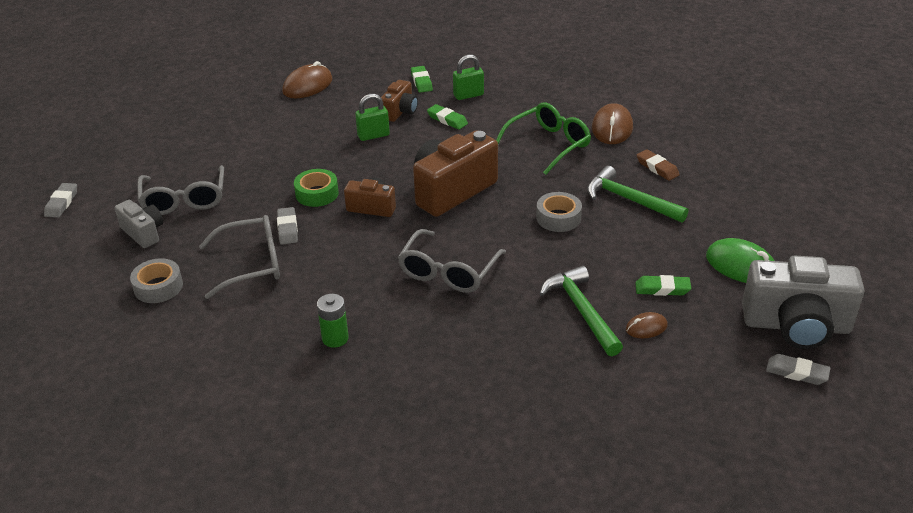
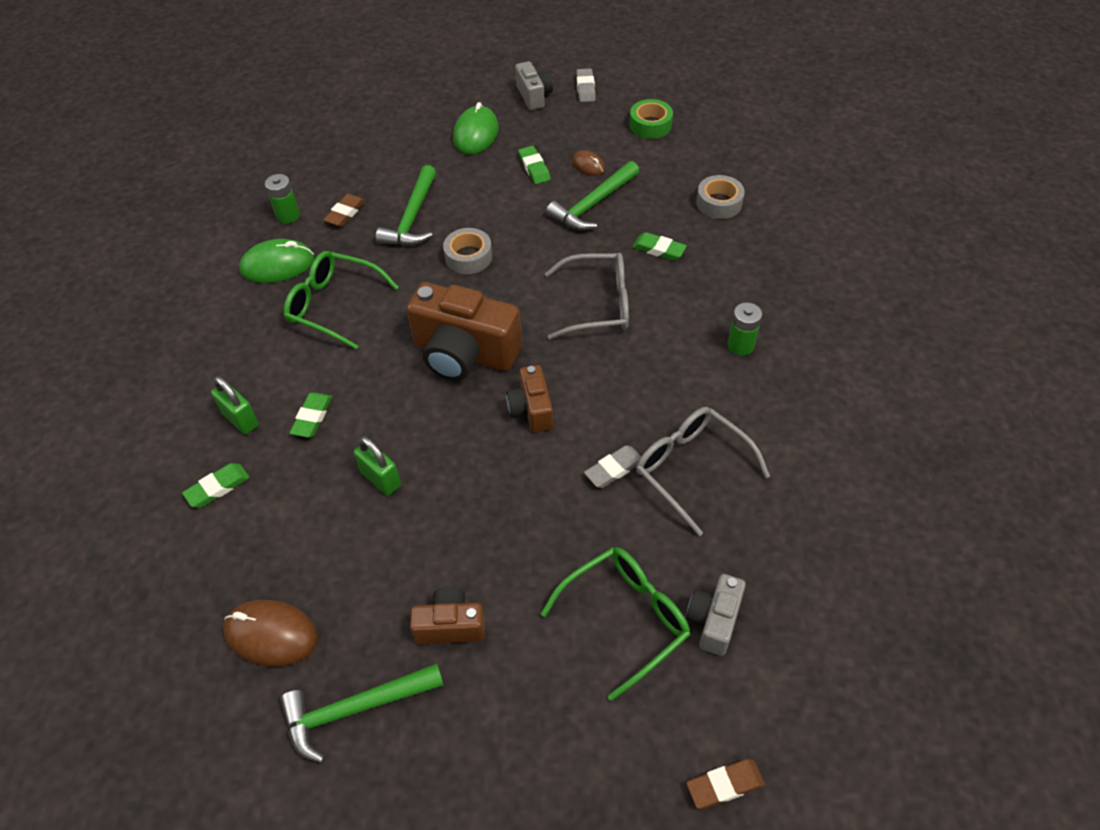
camera: 115 degrees left, 15 degrees up
(62, 203) = (724, 785): grey eraser -> brown eraser
(158, 287) = (784, 536): grey tape -> grey tape (719, 203)
(184, 200) = (626, 618): grey glasses -> green glasses
(239, 102) = (355, 709): none -> green hammer
(317, 193) = (534, 476): green tape -> green tape (650, 125)
(400, 112) = (309, 477): brown camera -> brown camera (450, 626)
(488, 332) = (659, 249): none -> green eraser
(612, 128) = (277, 265): brown mouse -> green mouse
(671, 141) = (288, 215): none -> green battery
(796, 326) = (534, 96): grey camera -> grey camera, size x0.54

